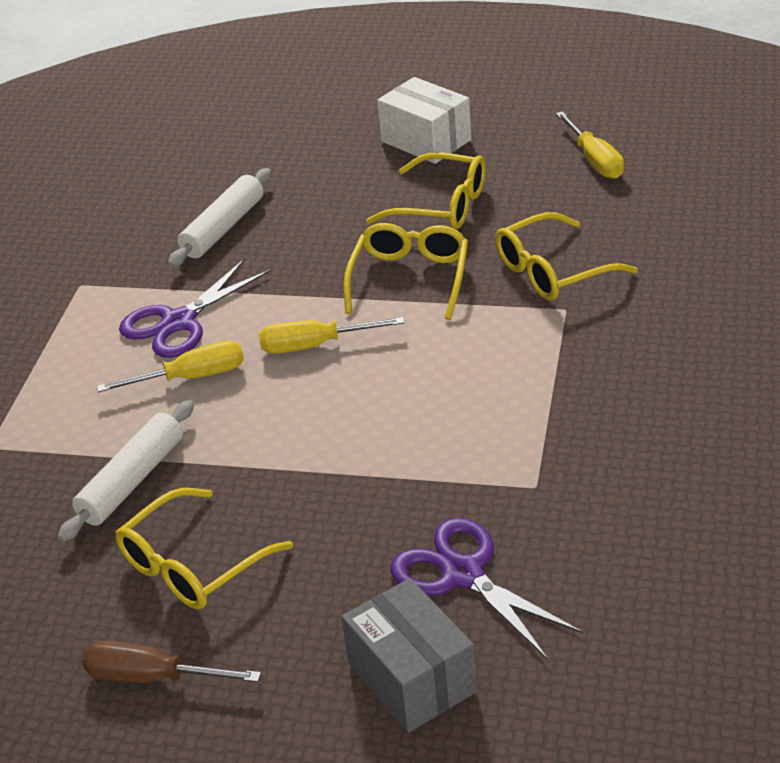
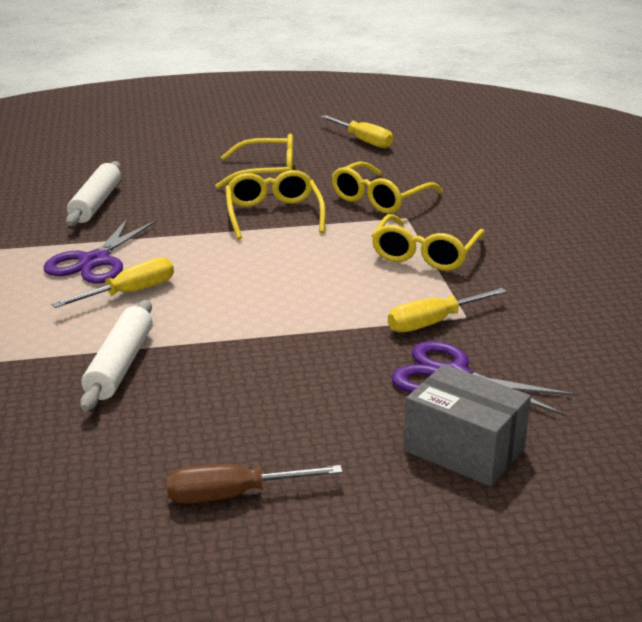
camera: 25 degrees left, 10 degrees down
(192, 566) = (215, 412): yellow glasses -> yellow glasses (425, 254)
(315, 345) = (224, 260): yellow screwdriver -> yellow screwdriver (434, 322)
(426, 141) = (228, 142): white box -> none

